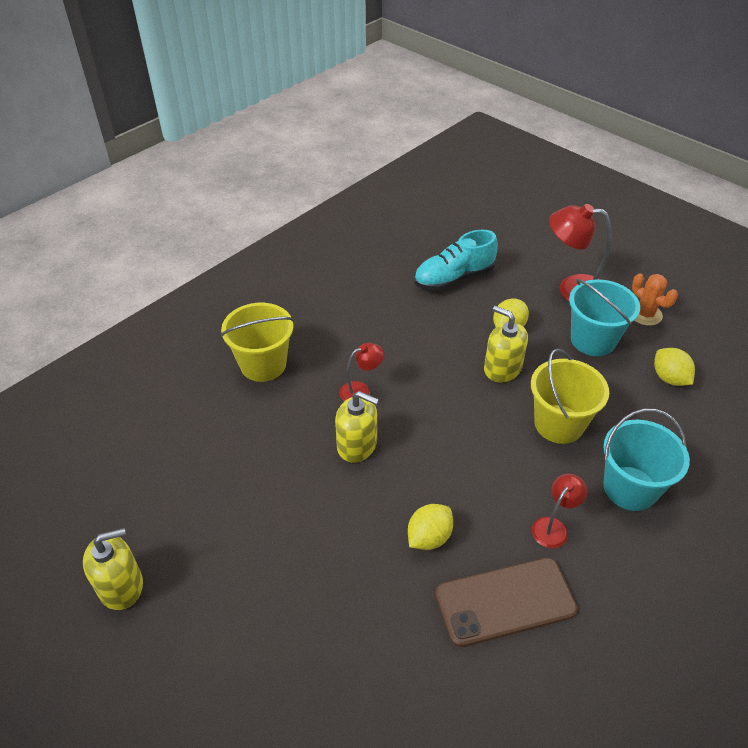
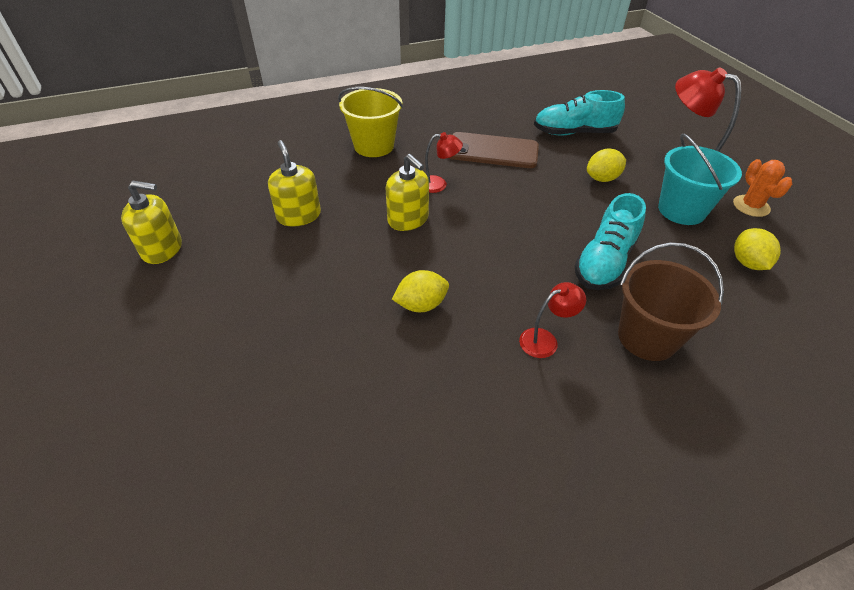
camera: 25 degrees right, 0 degrees up
(502, 368) = (576, 205): yellow soap dispenser -> yellow soap dispenser (299, 215)
(505, 601) = (456, 381): brown phone -> brown phone (492, 151)
(559, 424) = (604, 262): yellow bucket -> turquoise shoe
(630, 488) = (647, 337): turquoise bucket -> brown bucket

